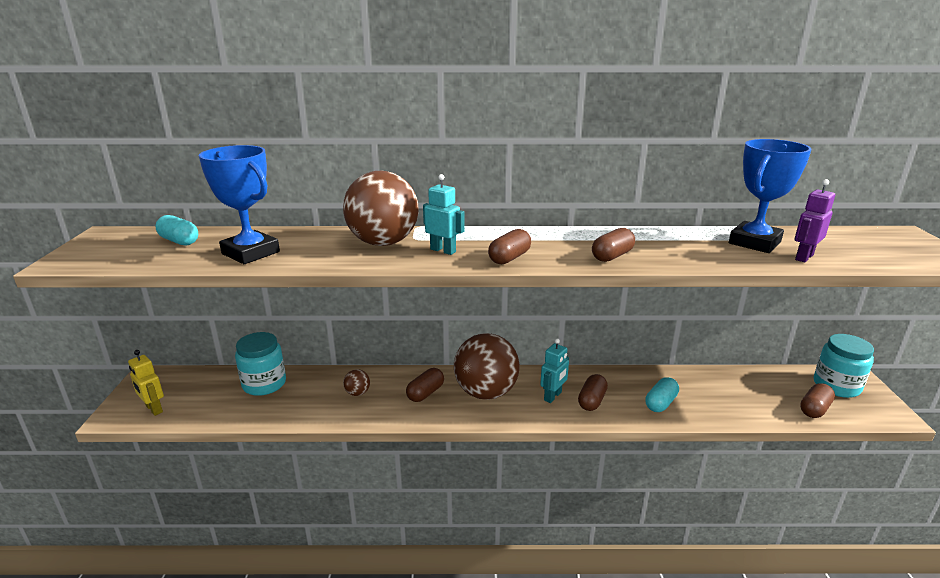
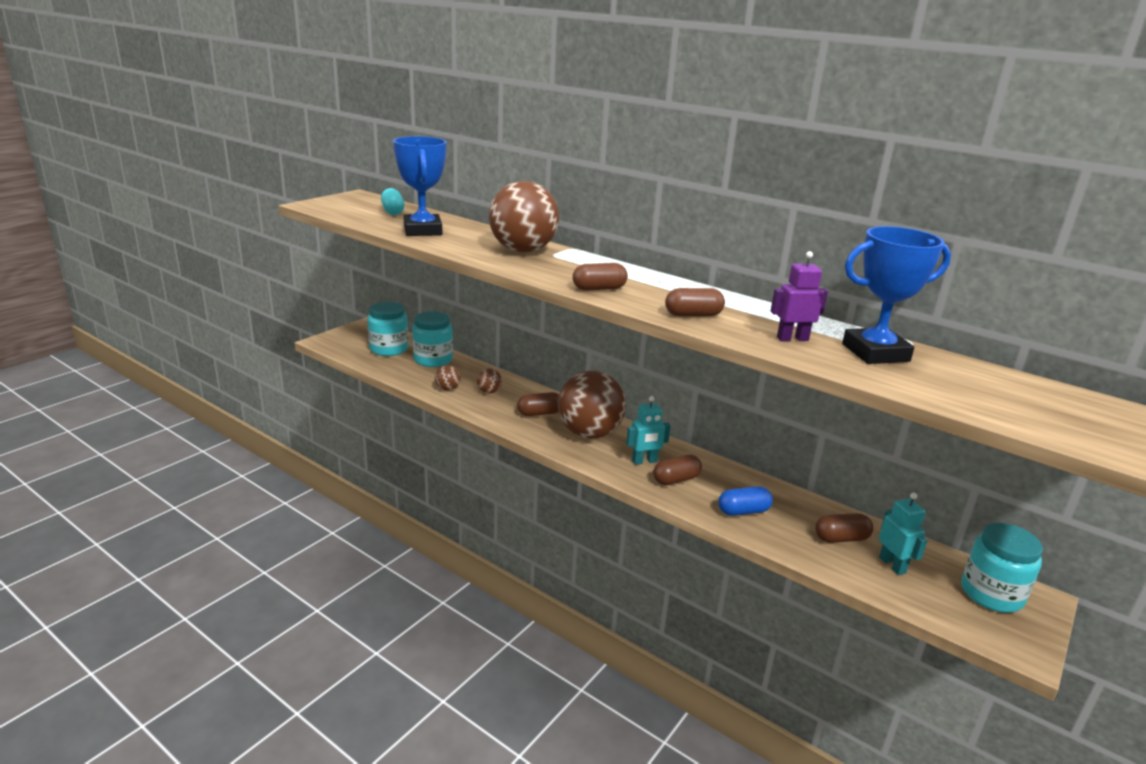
camera: 35 degrees right, 0 degrees up
(154, 409) = (349, 346): yellow robot -> none
(203, 392) = (389, 349): none -> turquoise jar
(316, 408) = (447, 389): none -> brown ball
(443, 250) = (557, 268): turquoise robot -> turquoise robot (892, 565)
(660, 403) = (743, 511): turquoise capsule -> blue capsule
(803, 257) = (901, 379): purple robot -> purple robot (792, 339)
(814, 409) = (919, 595): brown capsule -> brown capsule (841, 538)

